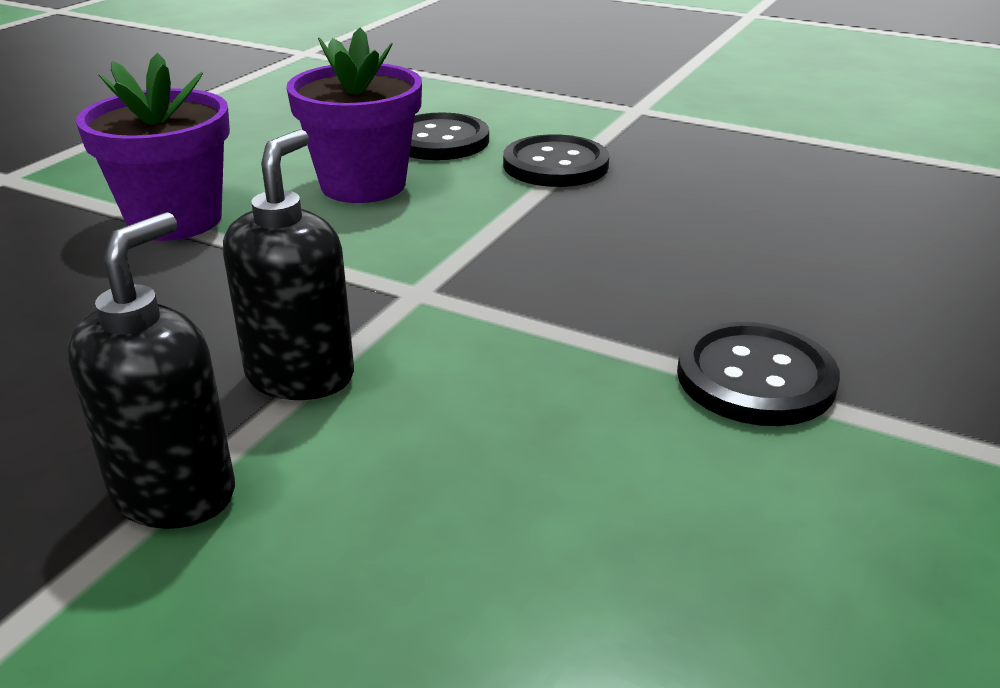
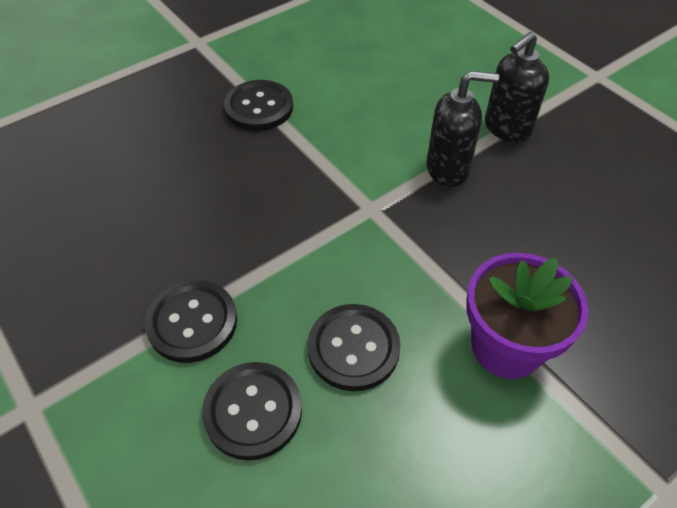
camera: 155 degrees left, 20 degrees up
(301, 376) = (448, 169): black soap dispenser -> black soap dispenser turned 135 degrees counterclockwise
(363, 185) = (353, 348): purple flower pot -> black button

